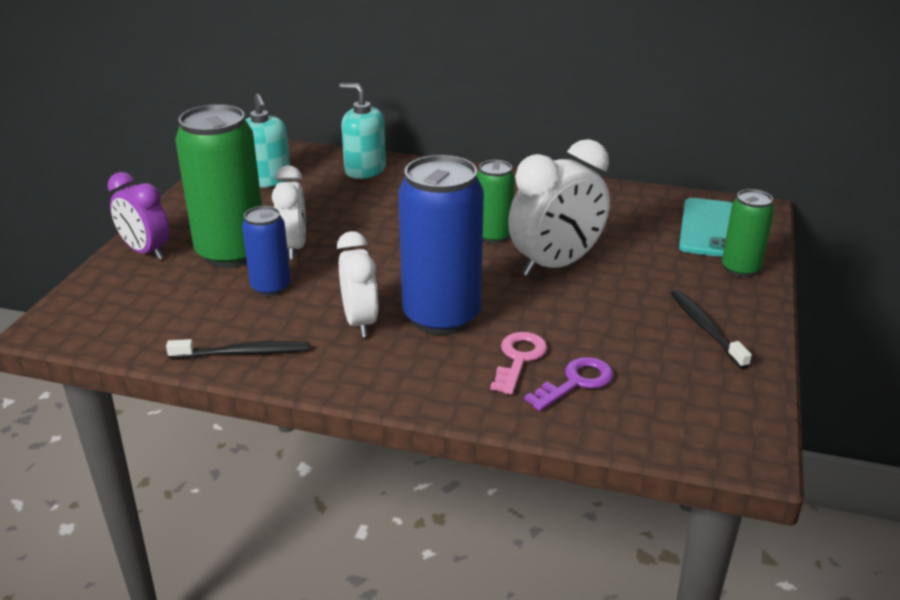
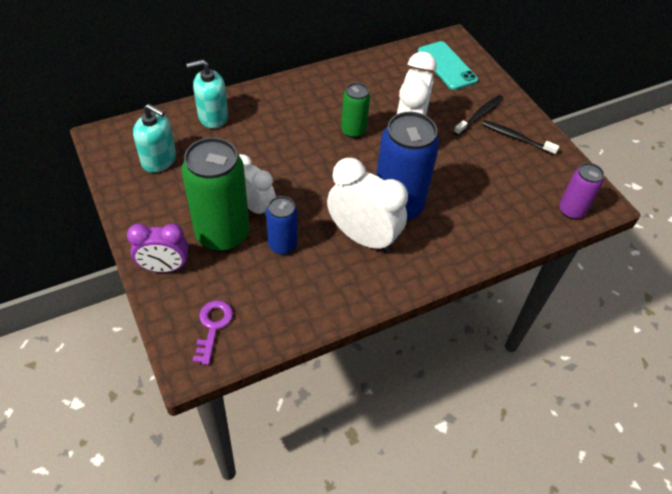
camera: 45 degrees left, 20 degrees up
(243, 353) = (331, 300): black toothbrush -> black toothbrush (479, 115)
(360, 322) = (363, 237): white clock -> white clock, size x1.53
(519, 359) = (464, 211): pink key -> none
(576, 382) = (503, 209): purple key -> purple key (213, 327)
(678, 434) = (571, 210): none -> purple can
(740, 269) = (490, 88): green can -> none

